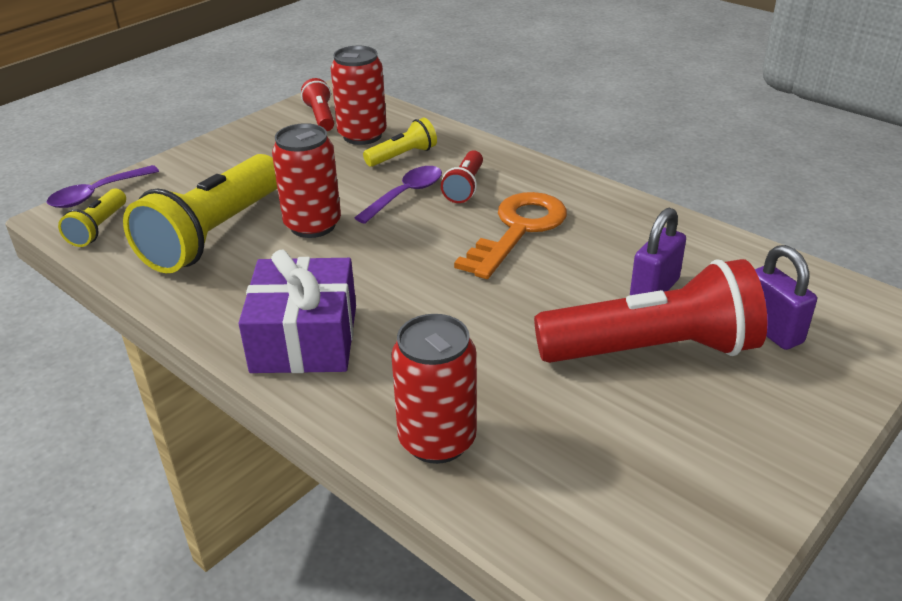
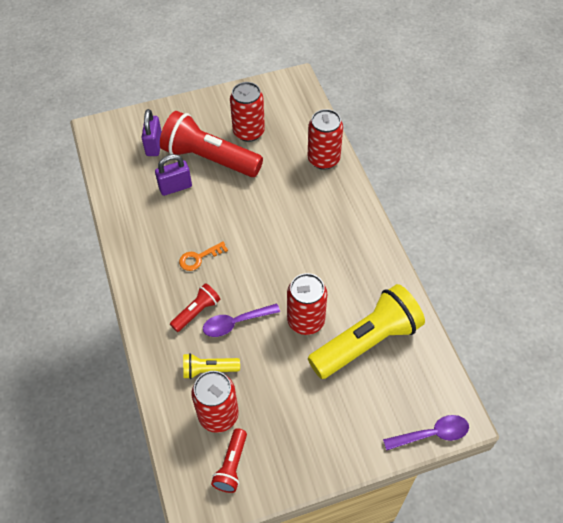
camera: 150 degrees left, 20 degrees up
(98, 228) = (436, 387): yellow flashlight -> none
(304, 338) = (350, 234): purple gift -> none
(518, 230) = (199, 258): orange key -> orange key, size x0.52
(637, 427) = (248, 132): none -> red can

